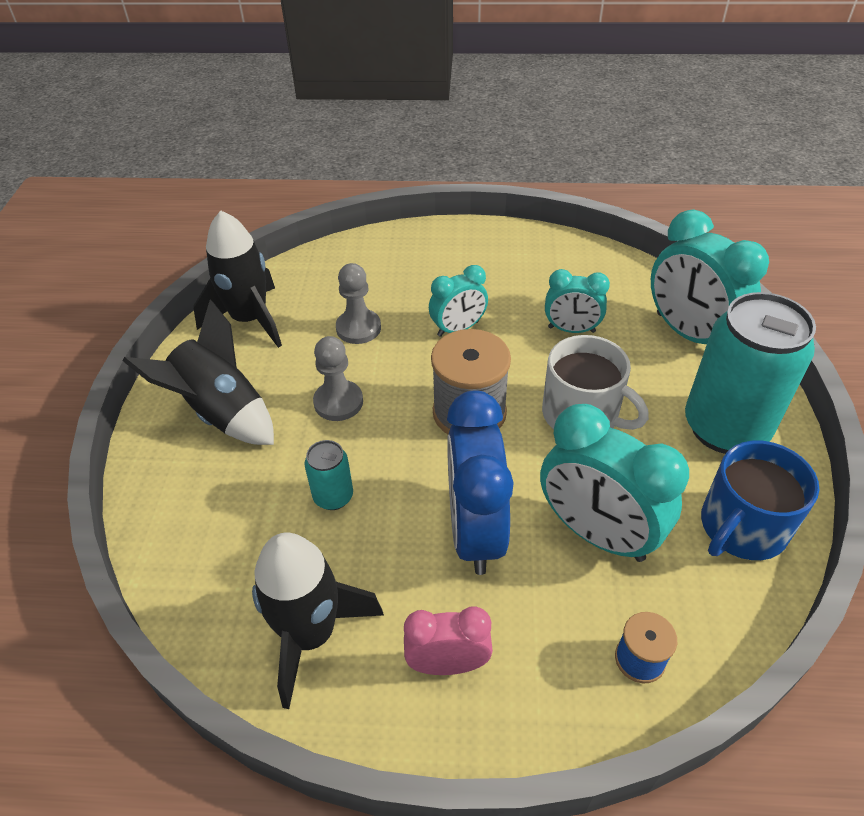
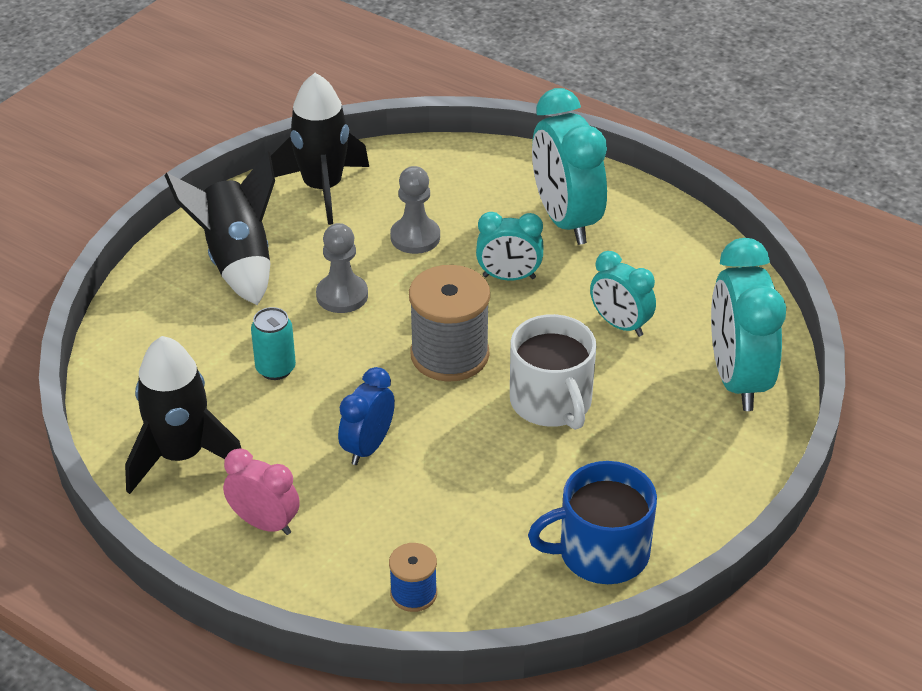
camera: 30 degrees right, 5 degrees down
(475, 531) = (368, 447): blue clock -> blue clock, size x0.57
(597, 533) = (468, 497): turquoise clock -> turquoise clock (565, 220)
(725, 428) = (677, 474): turquoise can -> none

